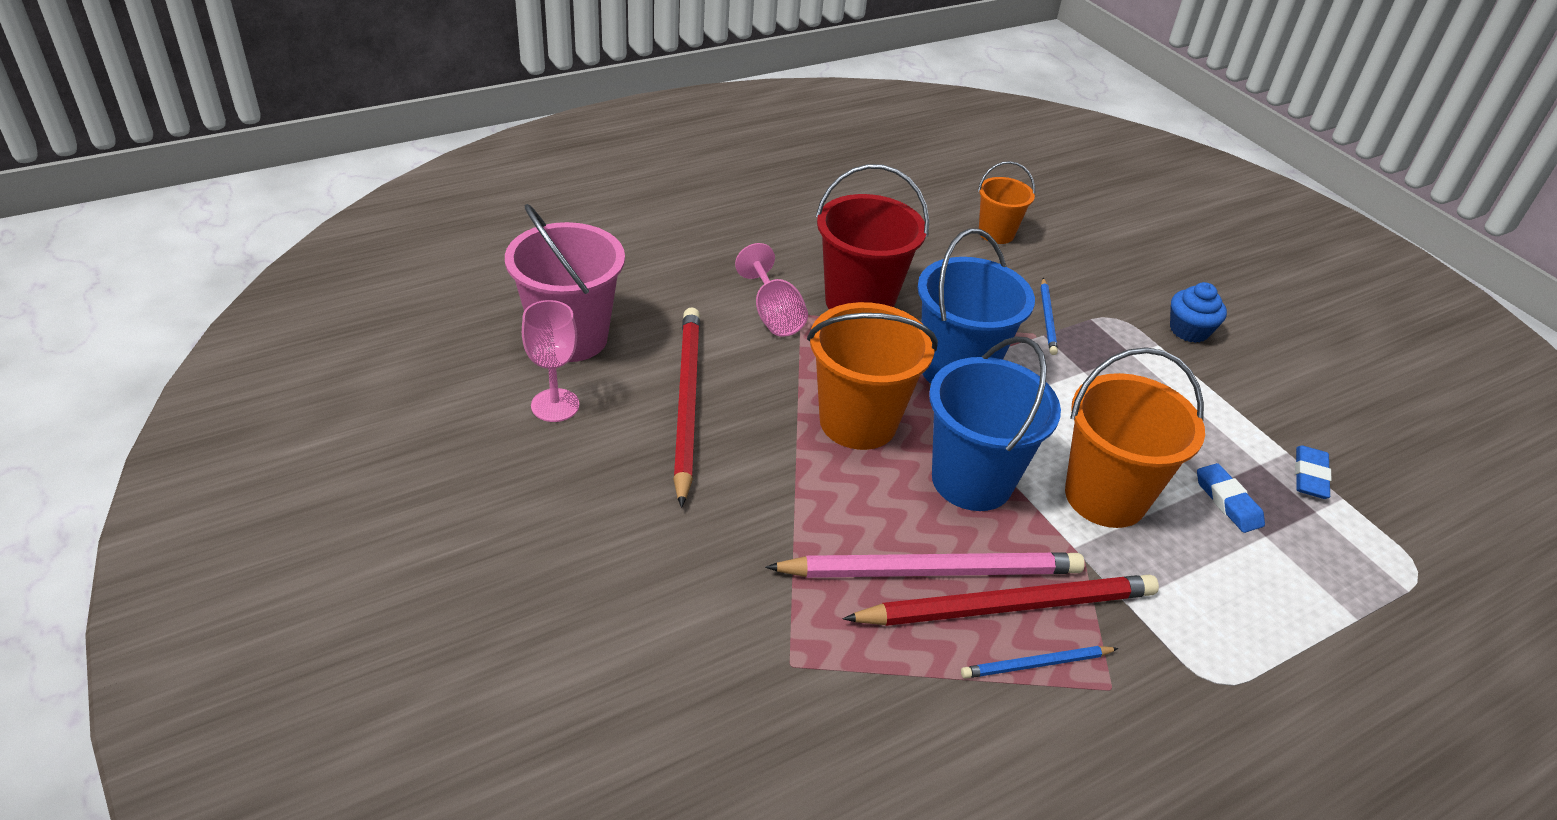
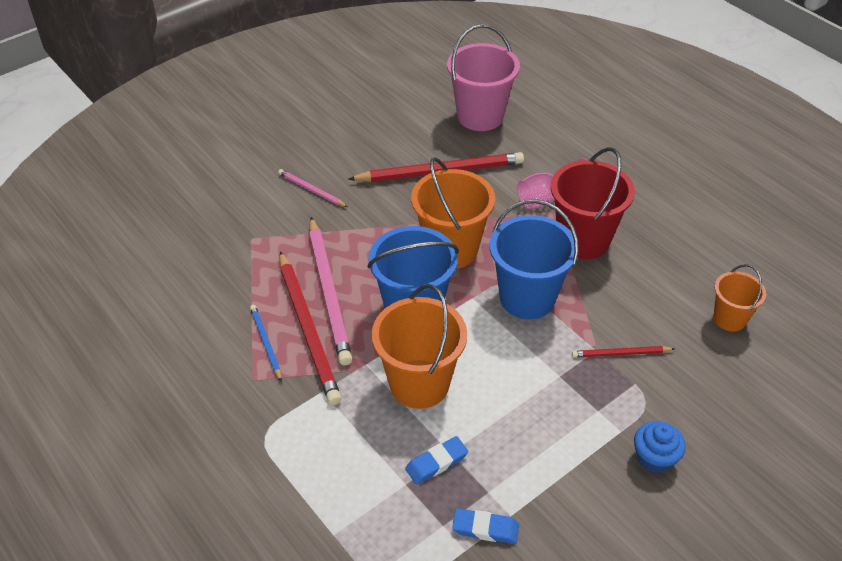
camera: 85 degrees right, 5 degrees up
(555, 405) = (419, 122): pink goblet -> none
(684, 565) = (311, 190): none -> pink pencil
(1047, 318) = (620, 353): blue pencil -> red pencil

